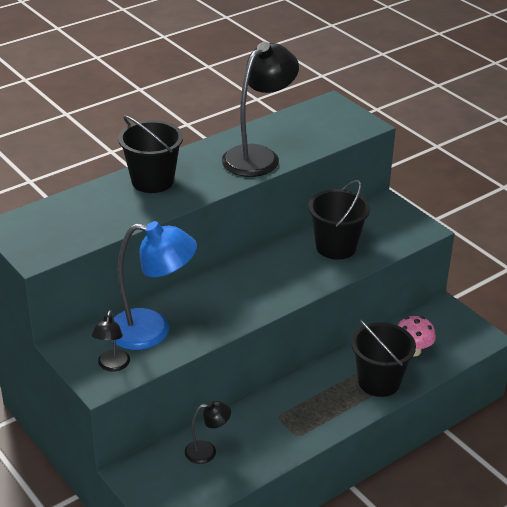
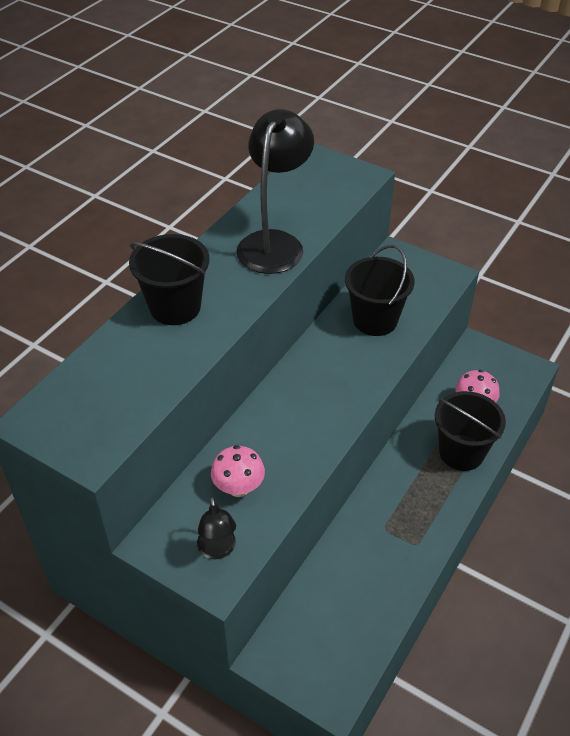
camera: 20 degrees left, 10 degrees up
(152, 331) = (238, 488): blue lamp -> pink mushroom
(207, 451) = (335, 598): black lamp -> none

